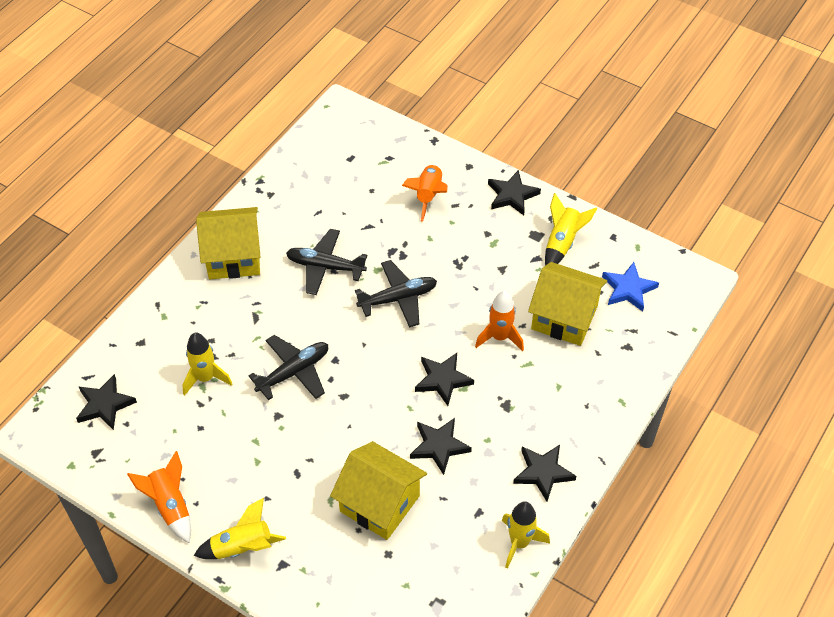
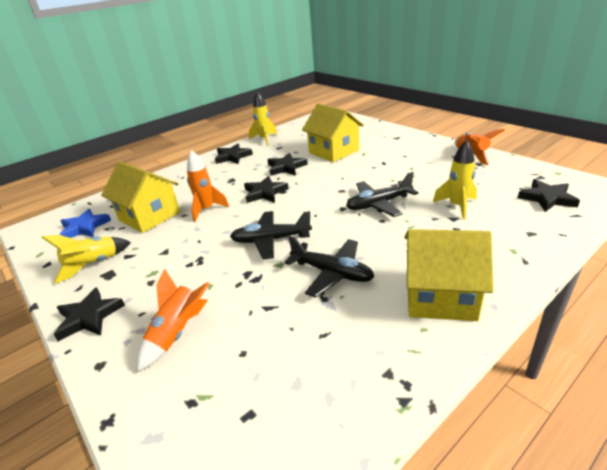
camera: 160 degrees left, 20 degrees down
(242, 547) = (420, 142): yellow rocket -> none

